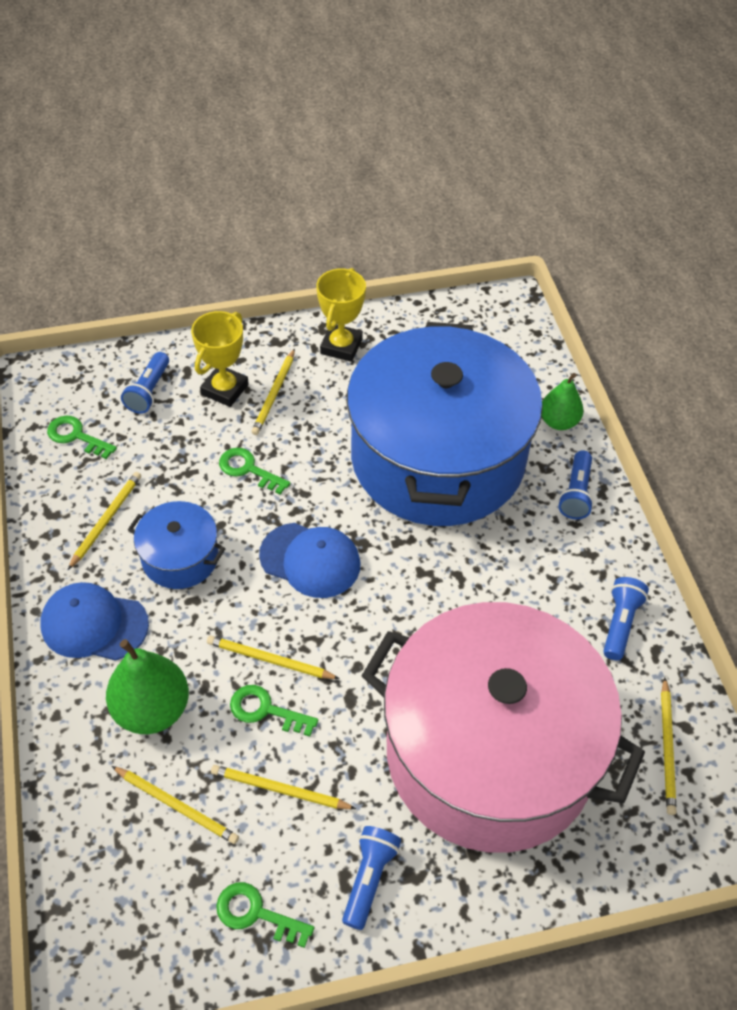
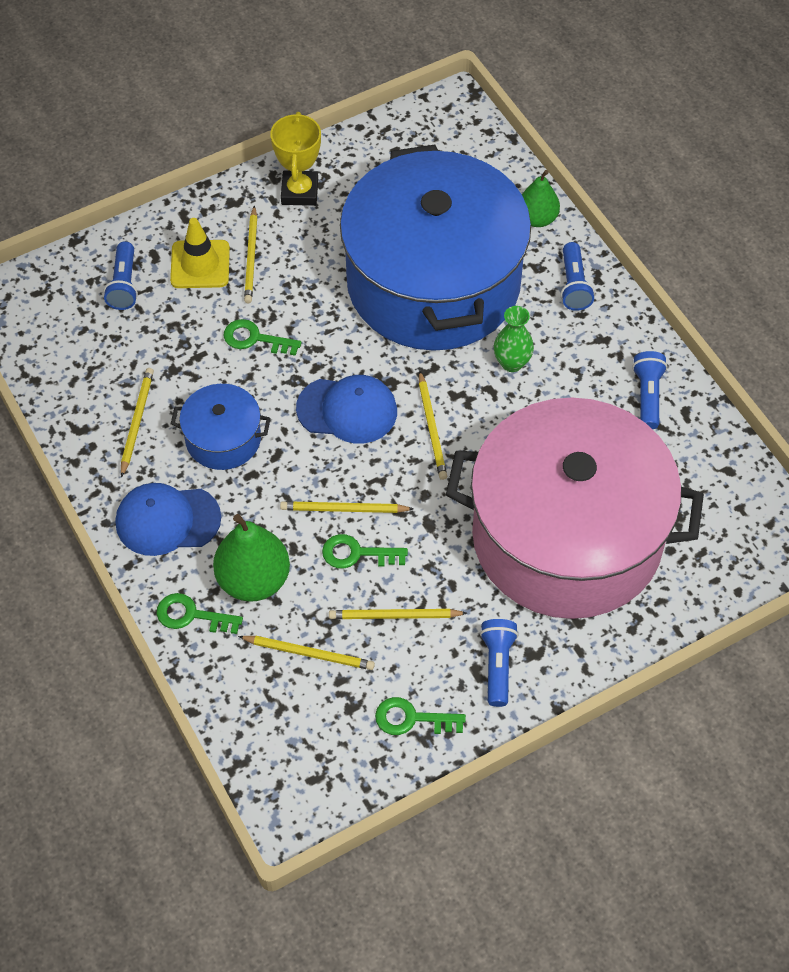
camera: 15 degrees left, 5 degrees up
(76, 436) = (70, 348): green key -> green key (191, 615)
(225, 389) = (200, 264): yellow trophy -> yellow traffic cone
(489, 554) = (512, 363): none -> green vase
(667, 748) = (717, 492): yellow pencil -> yellow pencil (432, 428)

